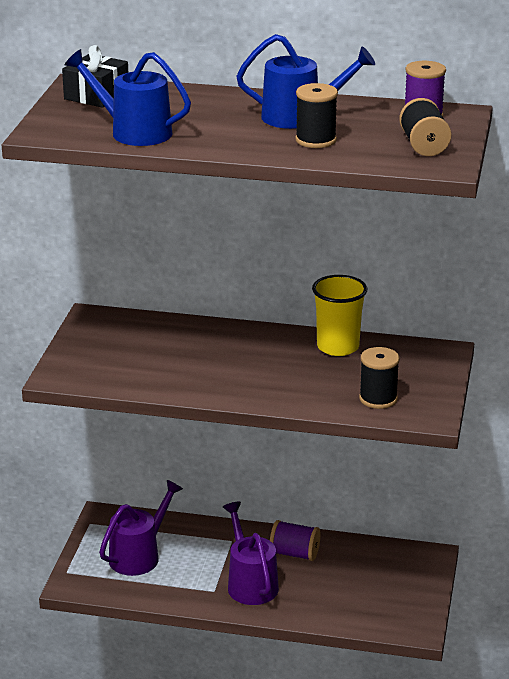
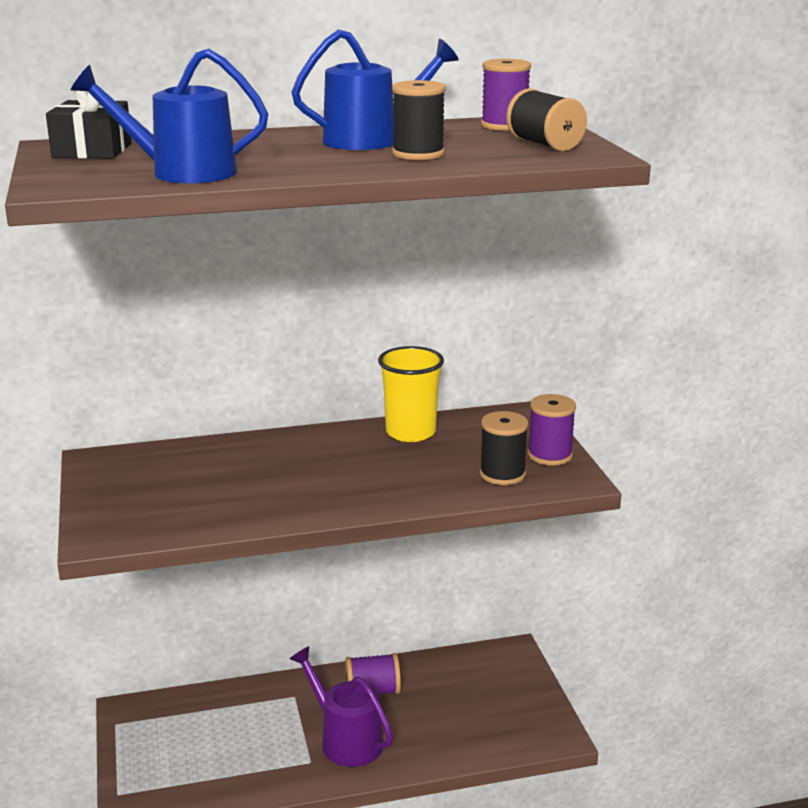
camera: 25 degrees left, 5 degrees down
(139, 556) = (197, 746): purple watering can -> none
(430, 392) = (550, 455): none -> purple spool

